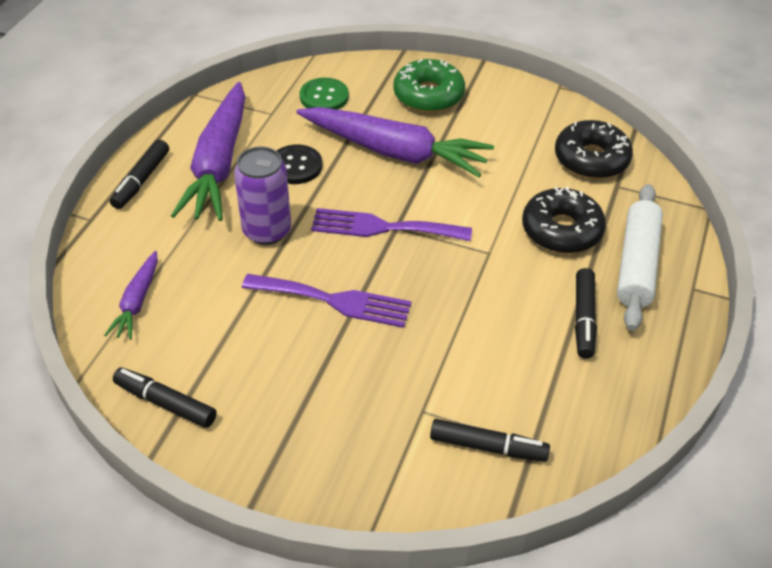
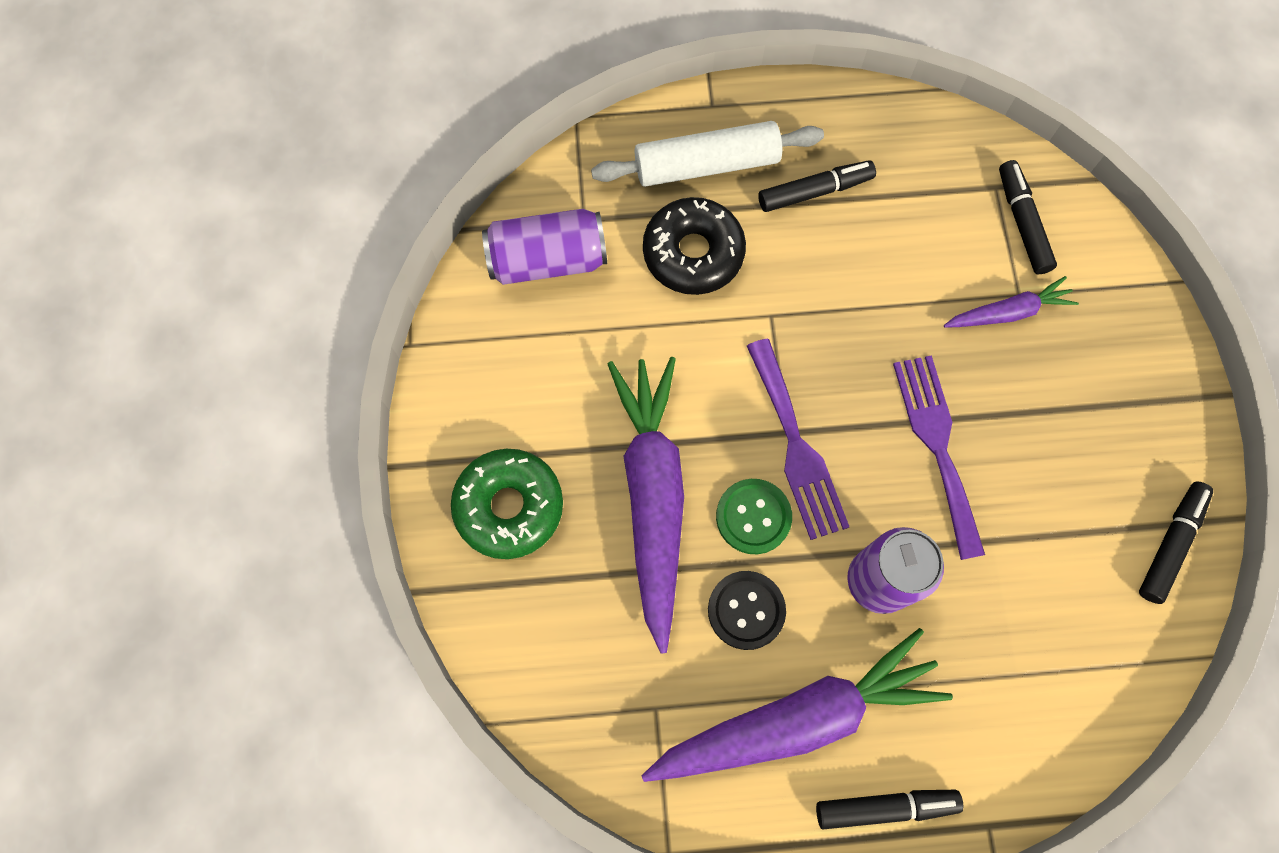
camera: 115 degrees left, 25 degrees up
(137, 302) = (1073, 666): purple carrot -> purple carrot (1008, 312)
(165, 403) = (1170, 544): black marker -> black marker turned 150 degrees counterclockwise
(324, 97) = (582, 652): green button -> green button (753, 517)
(591, 159) = (547, 260): black donut -> purple can

